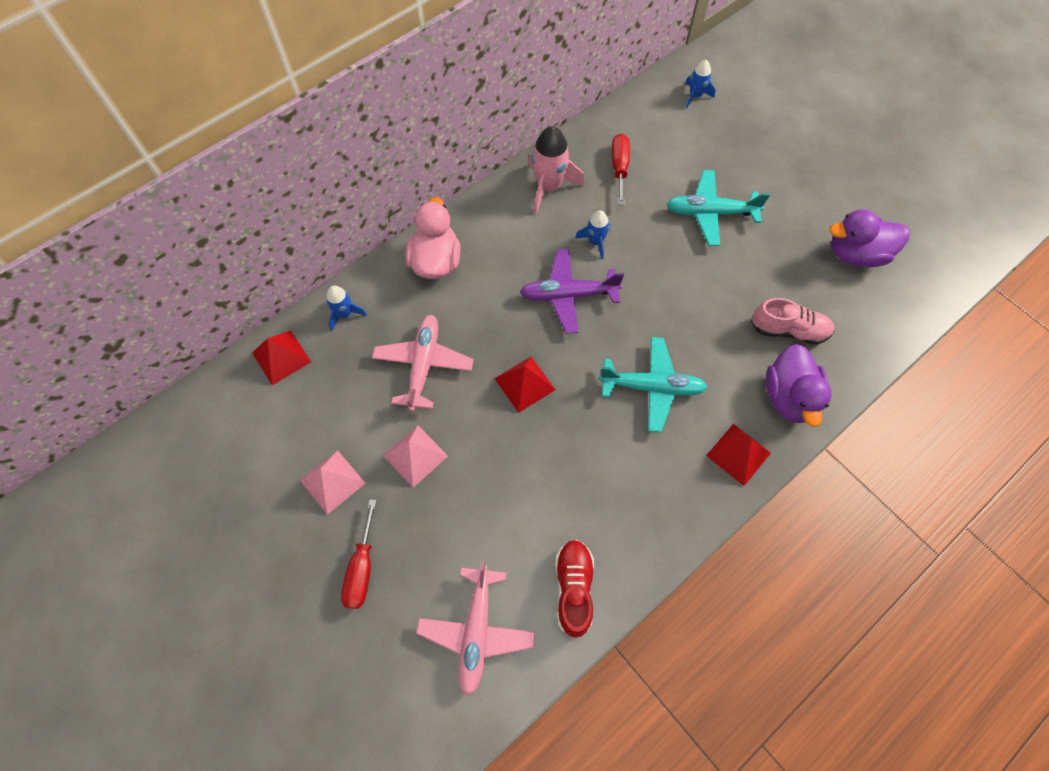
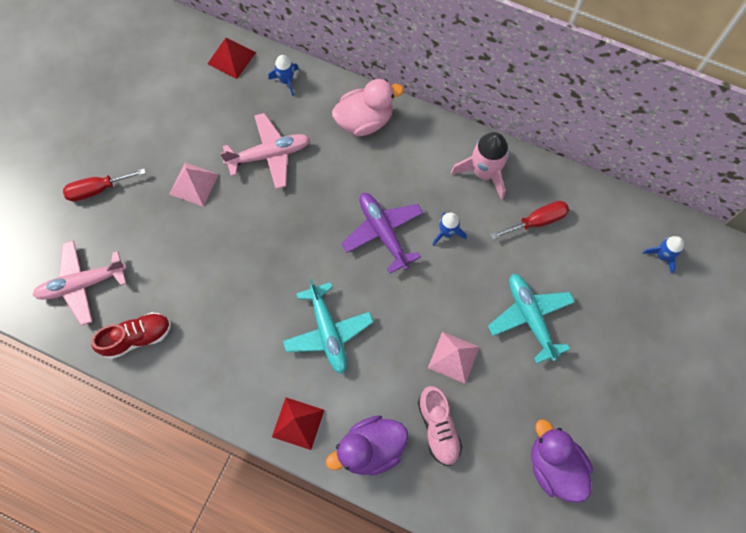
camera: 65 degrees right, 5 degrees up
(332, 481) = (151, 139): pink pyramid -> pink pyramid (453, 357)
(524, 383) = (286, 234): red pyramid -> none

